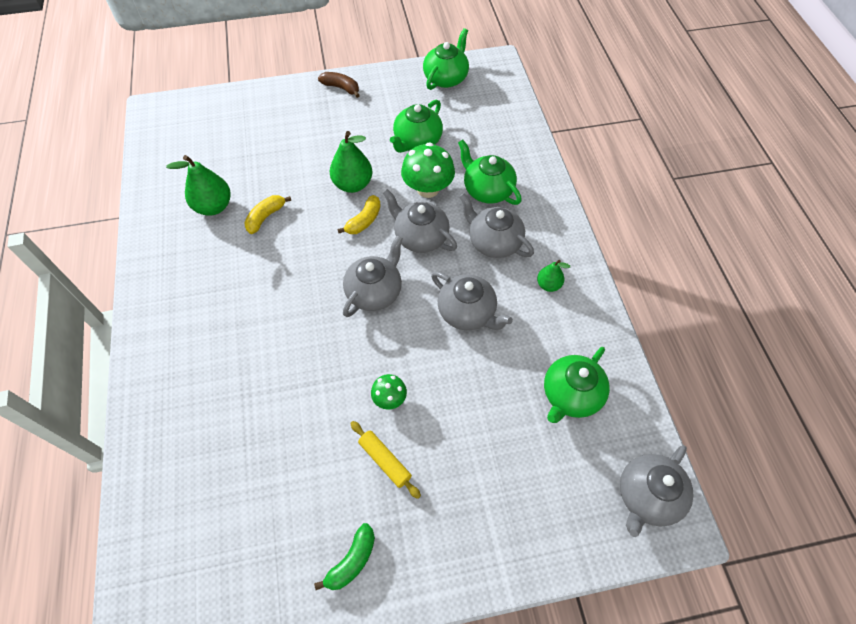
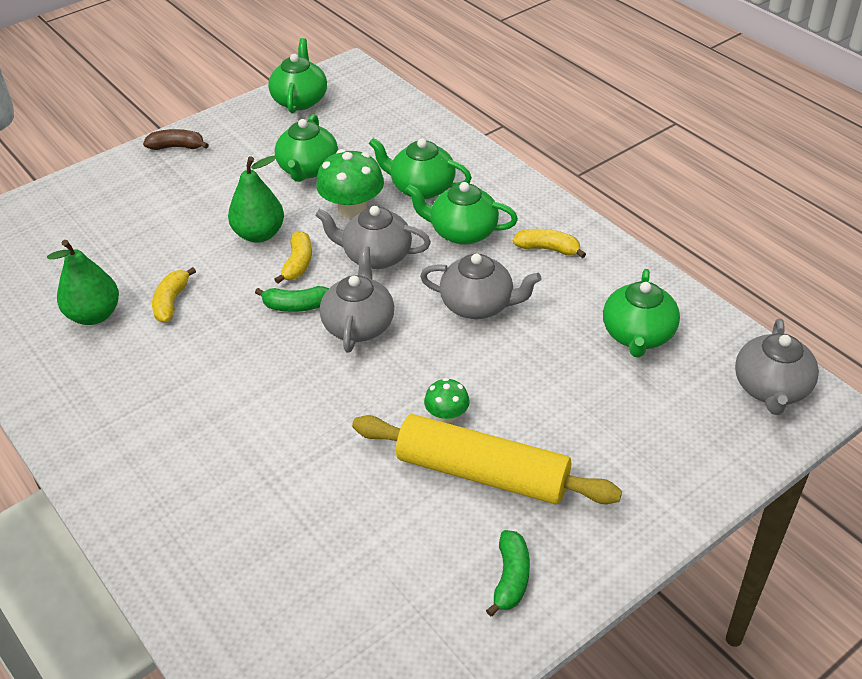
camera: 25 degrees left, 15 degrees down
(342, 256) = (296, 306): none -> green banana
(385, 461) = (482, 473): yellow rolling pin -> yellow rolling pin, size x2.13
(494, 242) = (462, 232): grey teapot -> green teapot
(548, 285) = (548, 249): green pear -> yellow banana

